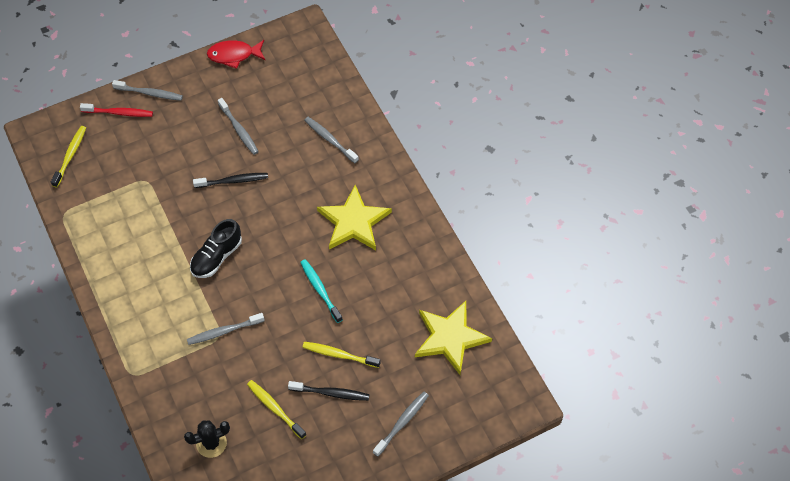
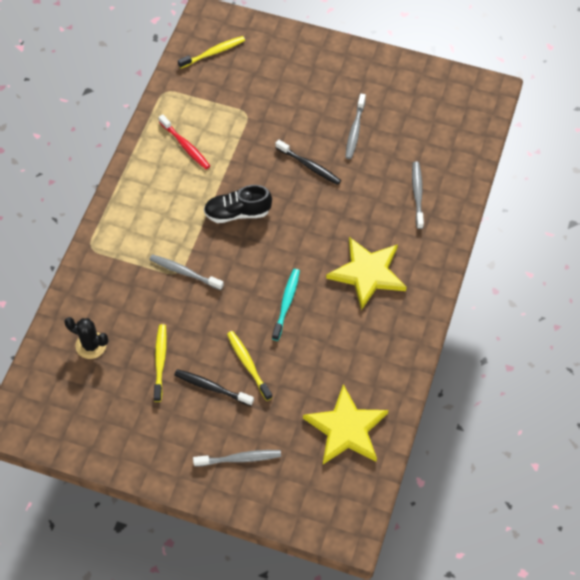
camera: 45 degrees right, 0 degrees up
(119, 113) = (280, 48): red toothbrush -> red toothbrush (185, 146)
(150, 93) = (318, 50): grey toothbrush -> none
(234, 55) = (412, 70): red fish -> none
(331, 393) = (212, 387): black toothbrush -> black toothbrush turned 150 degrees clockwise

